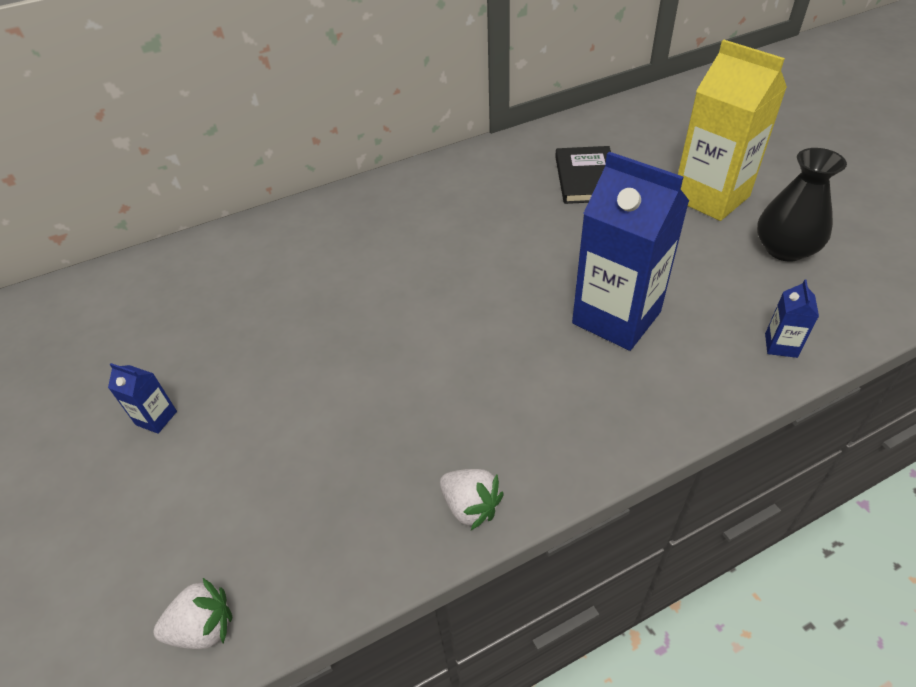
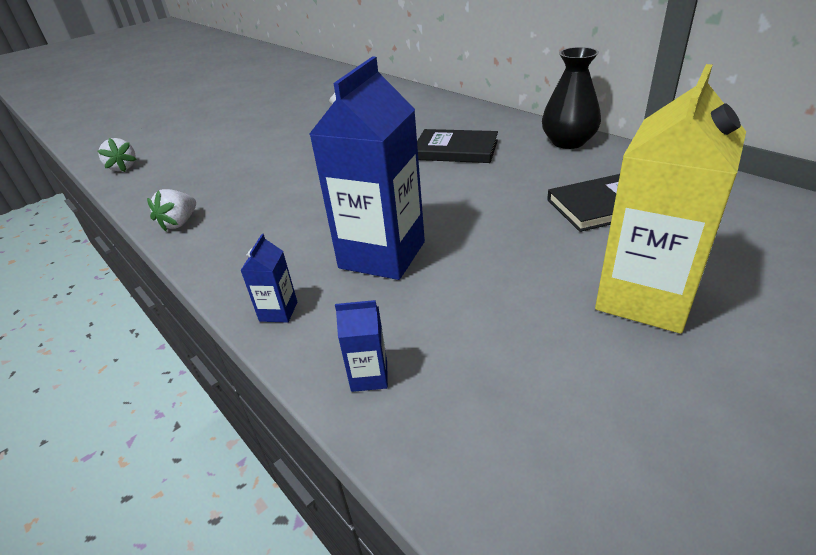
camera: 75 degrees right, 10 degrees down
(156, 418) = (256, 120): blue carton -> blue carton (278, 311)
(427, 234) = (455, 150): none -> black book
(785, 249) = (570, 376): black vase -> black vase (568, 142)

